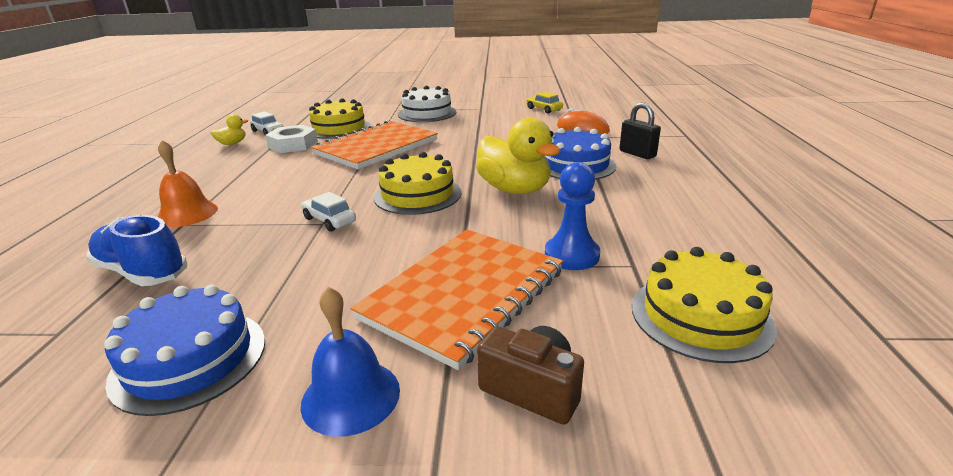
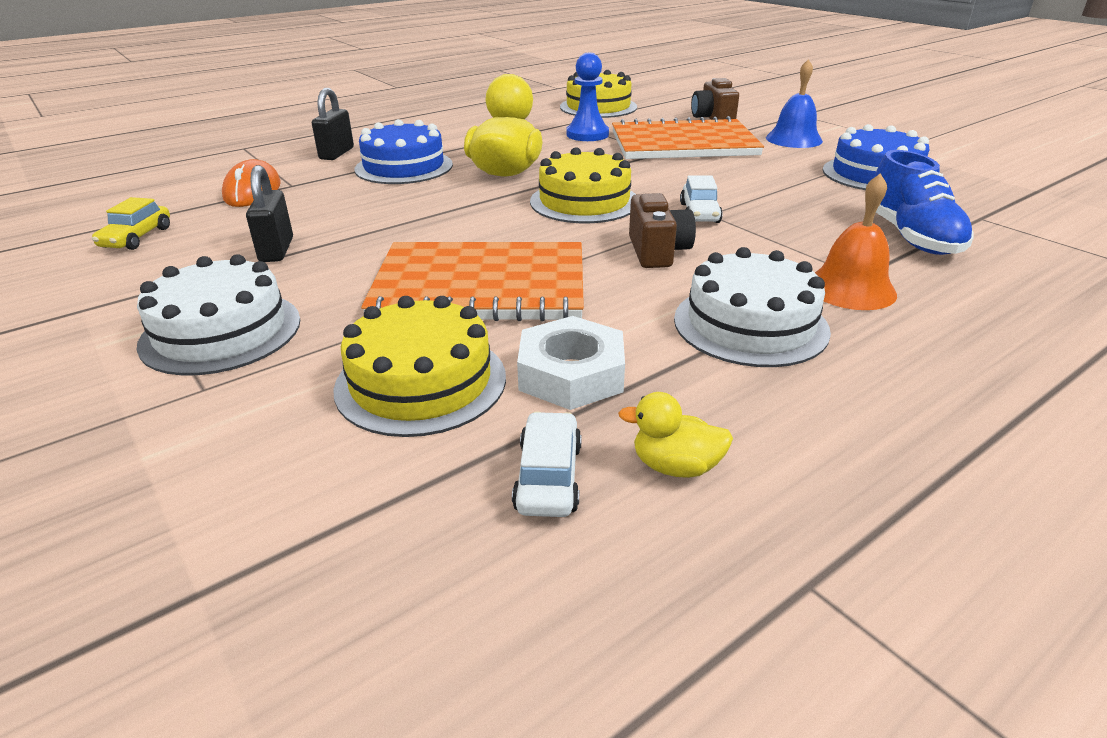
camera: 130 degrees left, 5 degrees up
(236, 179) = (750, 324): none -> white cake
(321, 188) = (657, 252): none -> brown camera
(486, 125) = (276, 250): none -> black padlock

